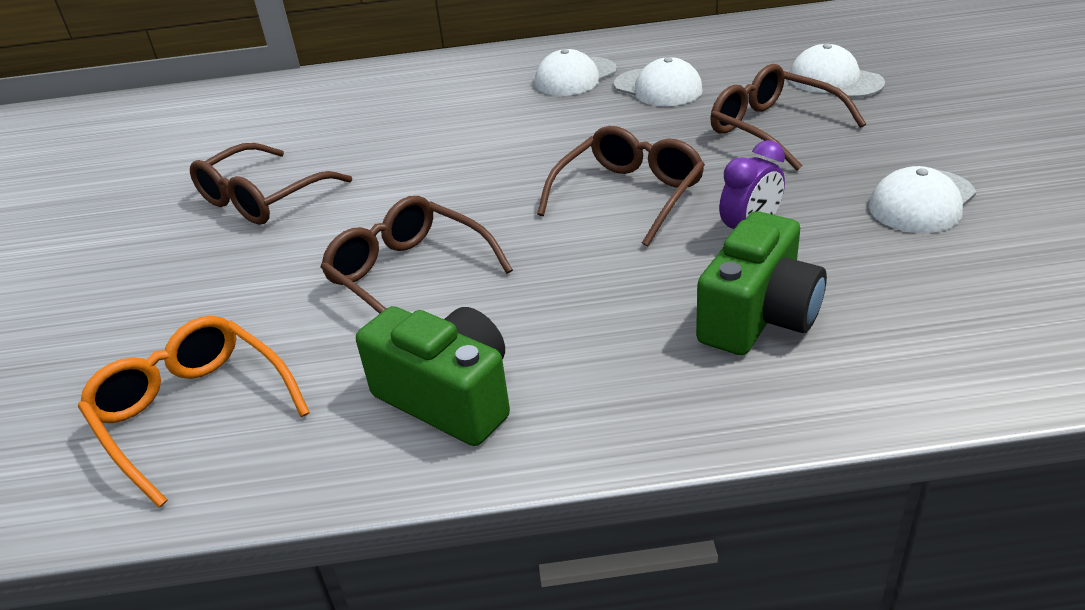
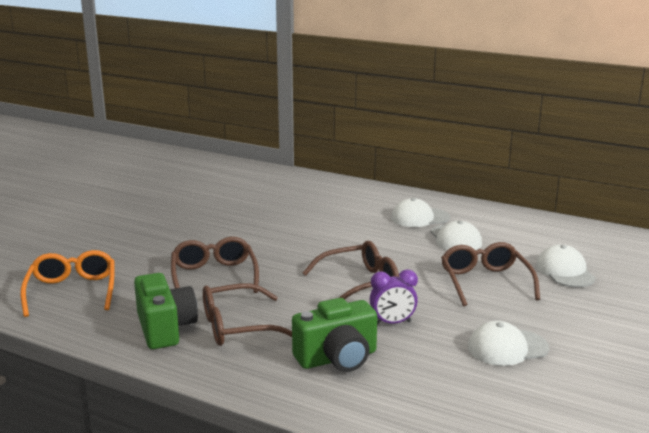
camera: 30 degrees right, 15 degrees down
(262, 198) = (199, 220): brown glasses -> brown glasses (237, 327)

